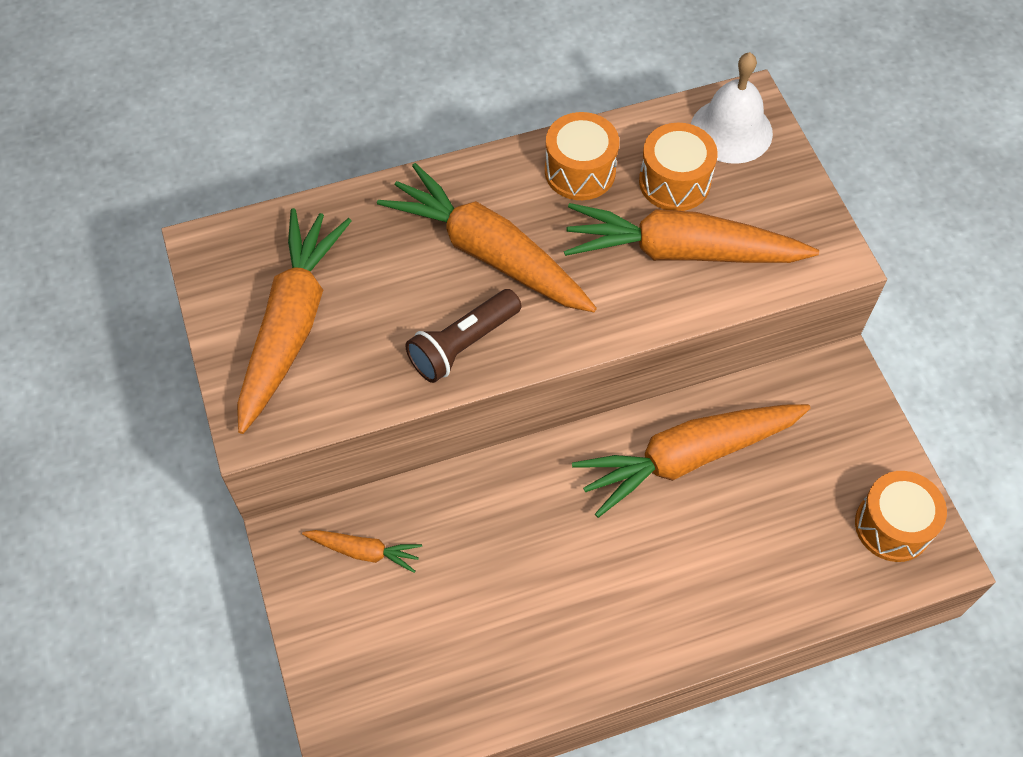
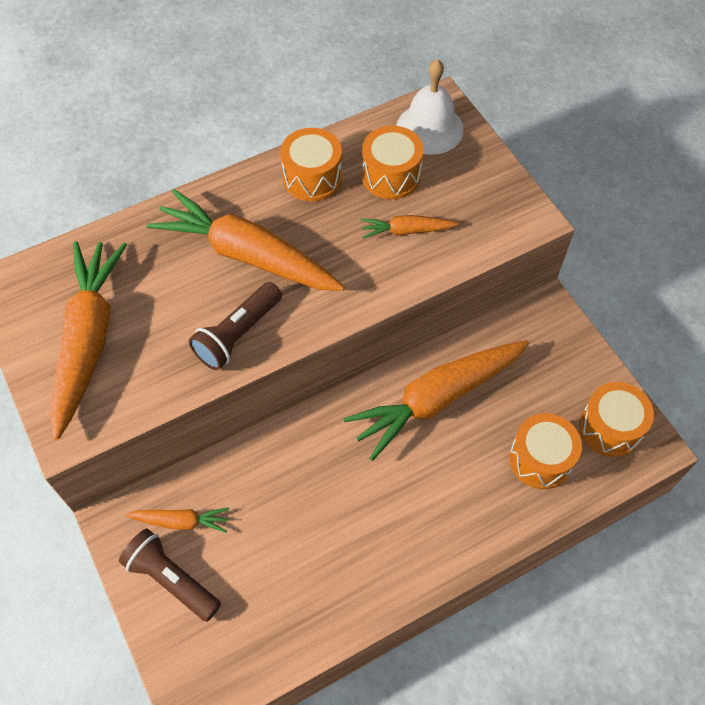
camera: 10 degrees left, 0 degrees up
(344, 616) = (171, 579): none -> brown flashlight
(681, 251) = (406, 231): orange carrot -> orange carrot, size x0.47
(800, 549) = (540, 459): none -> orange drum

